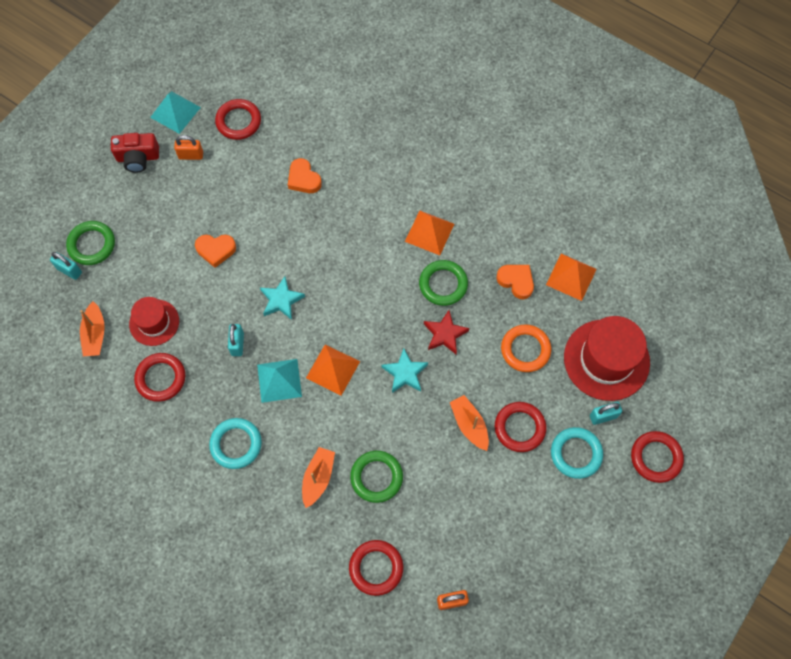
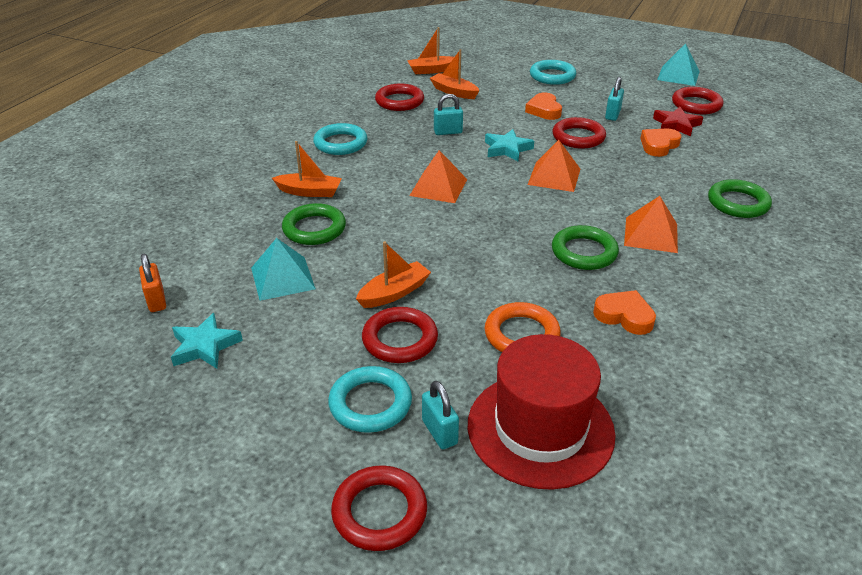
camera: 80 degrees right, 30 degrees down
(69, 270) = (487, 54): turquoise padlock -> turquoise padlock (612, 115)
(92, 245) = (516, 59): green ring -> green ring (738, 203)
(138, 158) = (616, 66): red camera -> none
(144, 222) = (552, 76): none -> turquoise ring
(154, 322) = (454, 92): red hat -> orange boat
(191, 155) = (638, 87): orange padlock -> none
(279, 380) = (416, 158): turquoise pyramid -> turquoise pyramid (282, 278)
(376, 568) = (205, 239): red ring -> red ring (578, 137)
(405, 373) = (450, 235): turquoise star -> turquoise star (205, 346)
(445, 334) = (514, 260): red star -> red star (676, 125)
(516, 281) = (624, 316): orange heart -> orange heart turned 90 degrees counterclockwise
(571, 276) = (666, 374): orange pyramid -> orange pyramid (554, 176)

